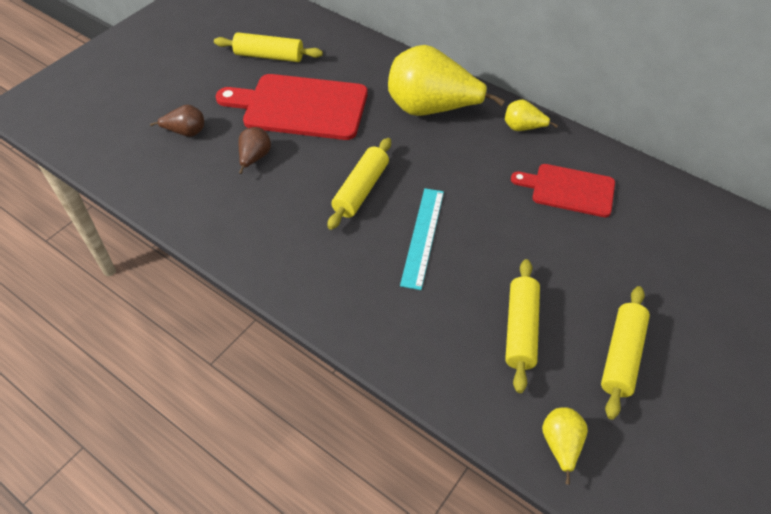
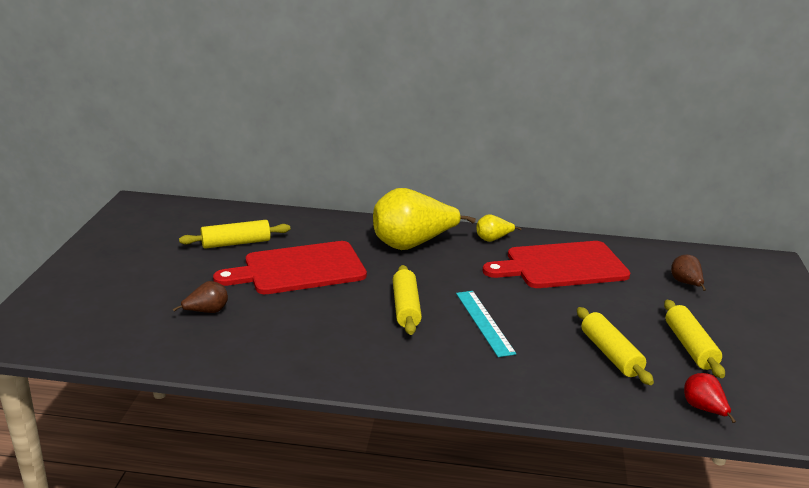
camera: 30 degrees left, 25 degrees down
(254, 158) = (291, 312): brown pear -> brown pear (686, 283)
(561, 445) = (703, 409): yellow pear -> red pear
(569, 190) = (561, 266): red cutting board -> red cutting board, size x1.63

